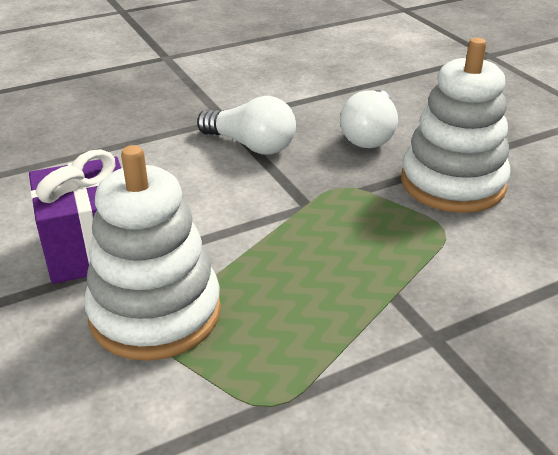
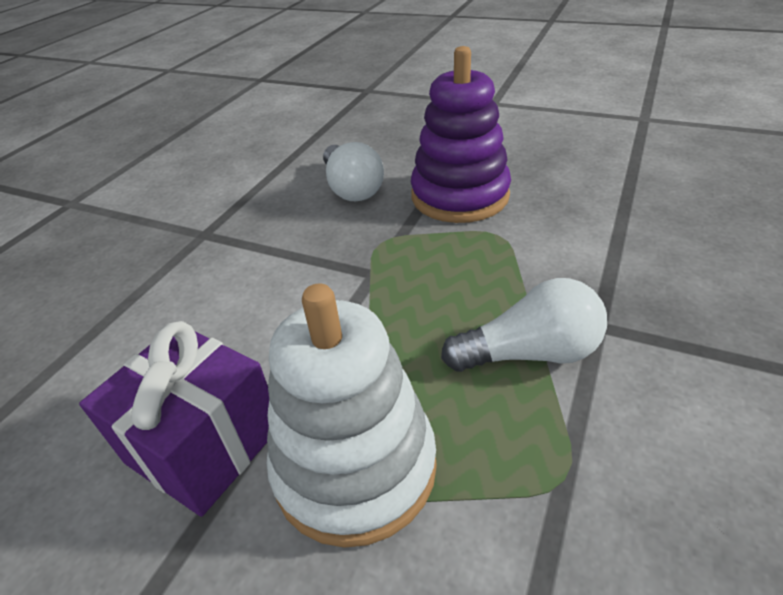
camera: 35 degrees left, 5 degrees up
(251, 145) = (257, 246): white light bulb -> white light bulb (530, 353)
(452, 183) = (460, 196): white stacking toy -> purple stacking toy

